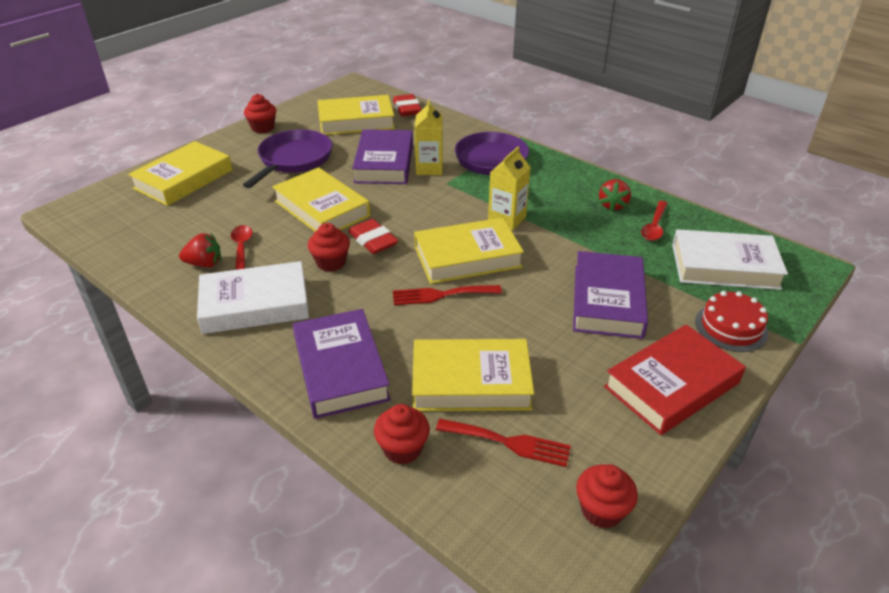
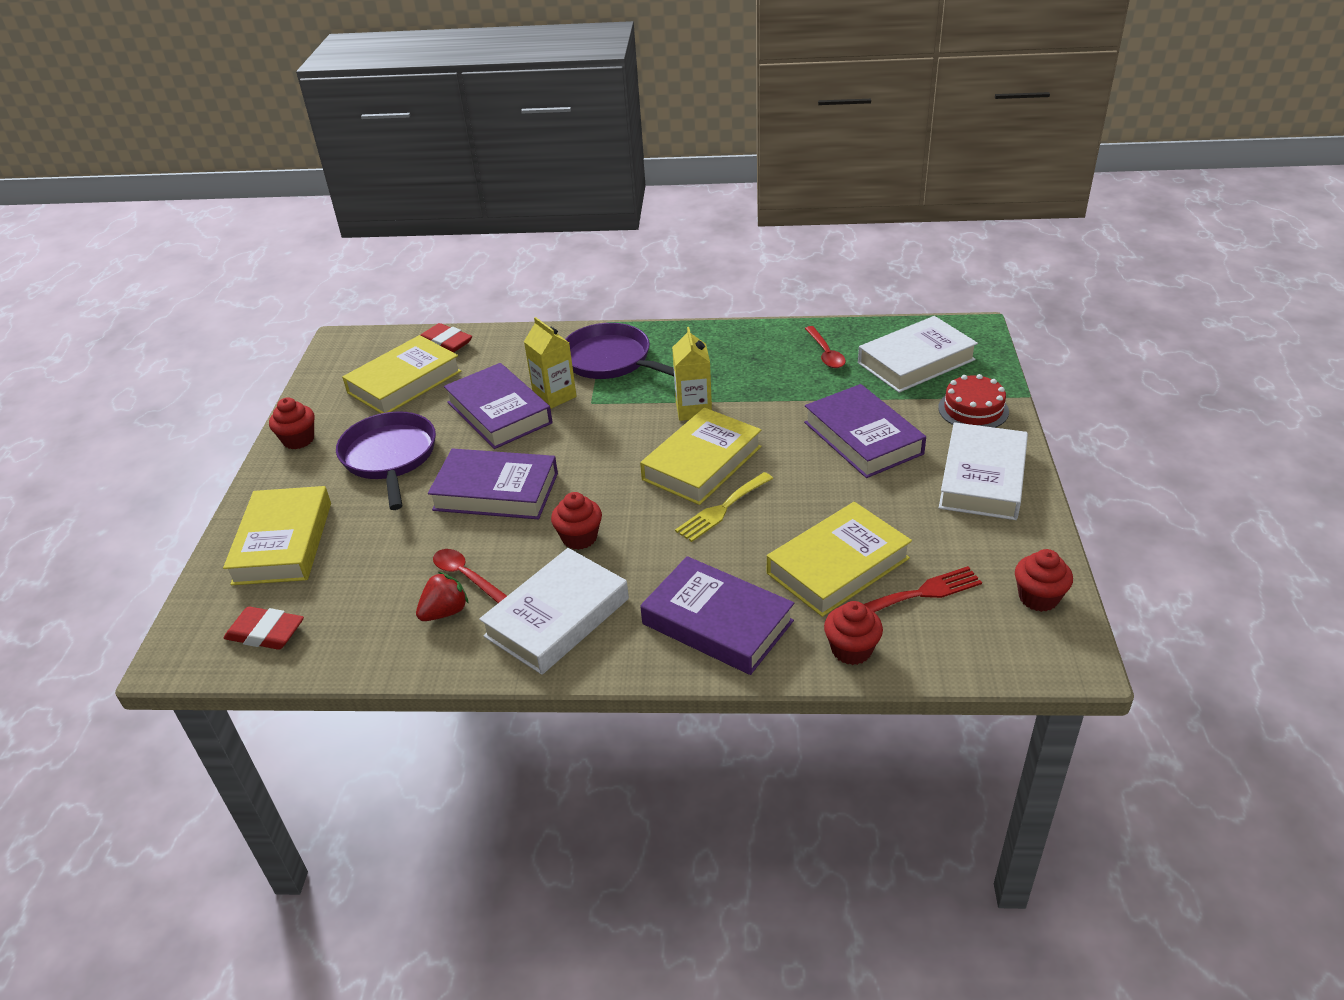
camera: 35 degrees left, 0 degrees up
(322, 208) = (496, 491): yellow book -> purple book
(373, 240) = (593, 495): red eraser -> red eraser (266, 633)
(441, 295) = (722, 509): red fork -> yellow fork
(613, 205) = (770, 351): red strawberry -> none
(672, 385) = (983, 478): red book -> white book

